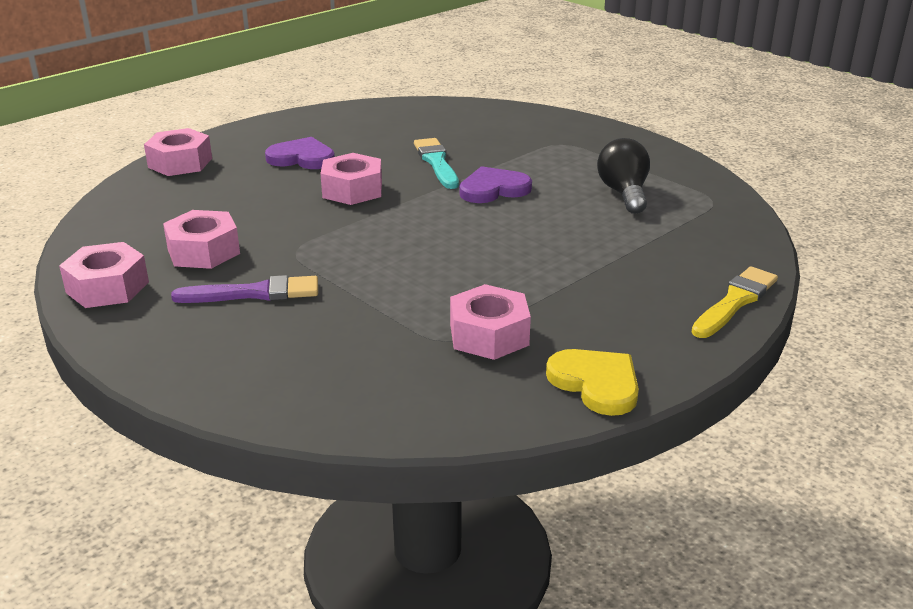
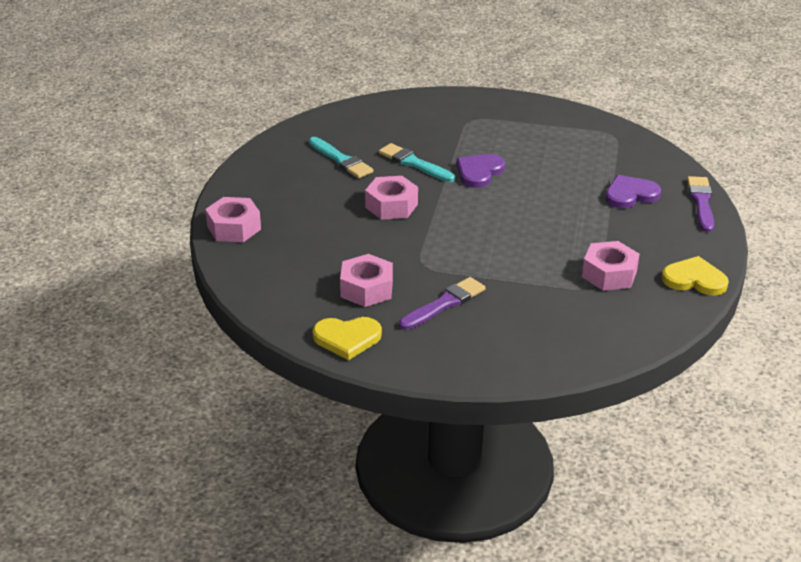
camera: 35 degrees left, 5 degrees up
(107, 287) = (347, 338): pink nut -> yellow heart
(302, 158) = (317, 192): purple heart -> purple heart (630, 195)
(369, 140) = (341, 160): none -> turquoise brush
(624, 193) = (559, 147): black light bulb -> none
(735, 301) = (701, 202): yellow brush -> purple brush

